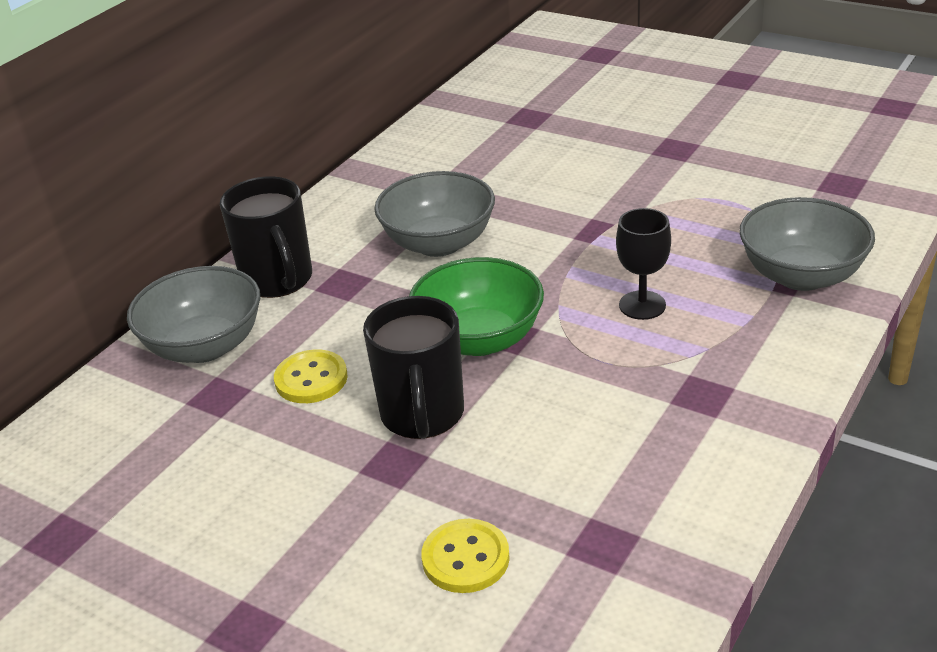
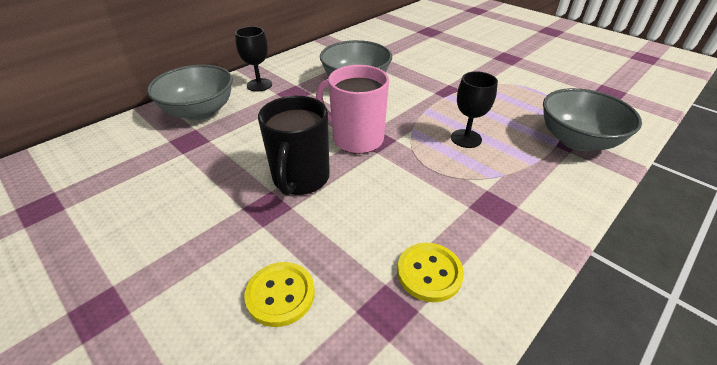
camera: 10 degrees right, 5 degrees up
(278, 280) = (259, 85): black mug -> black goblet
(311, 379) = (246, 142): yellow button -> yellow button (429, 273)
(479, 339) = (356, 139): green bowl -> pink mug

